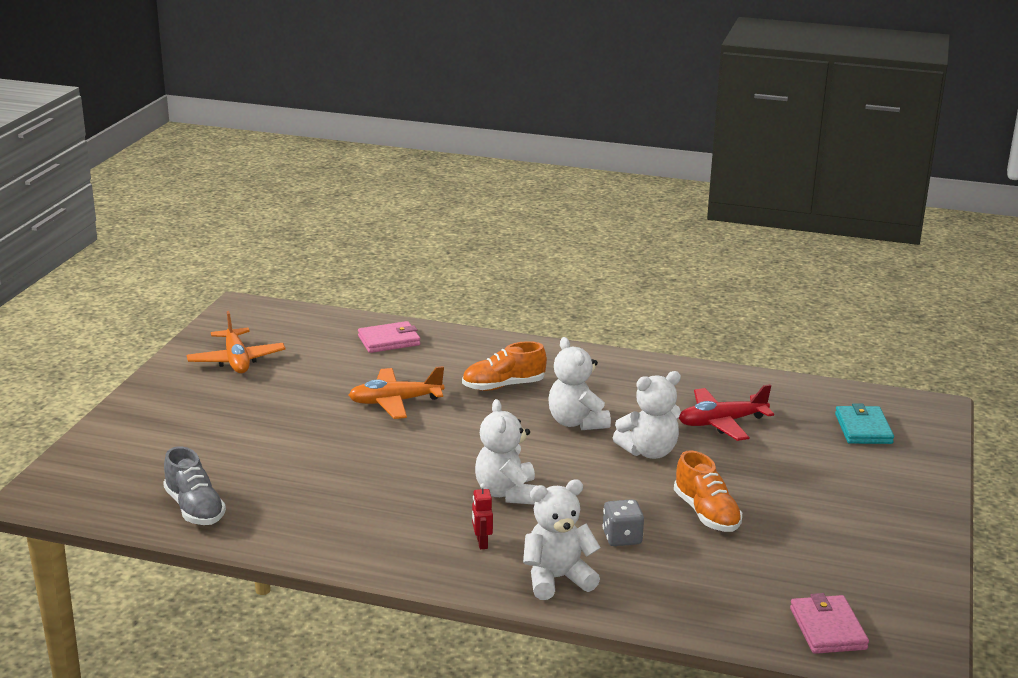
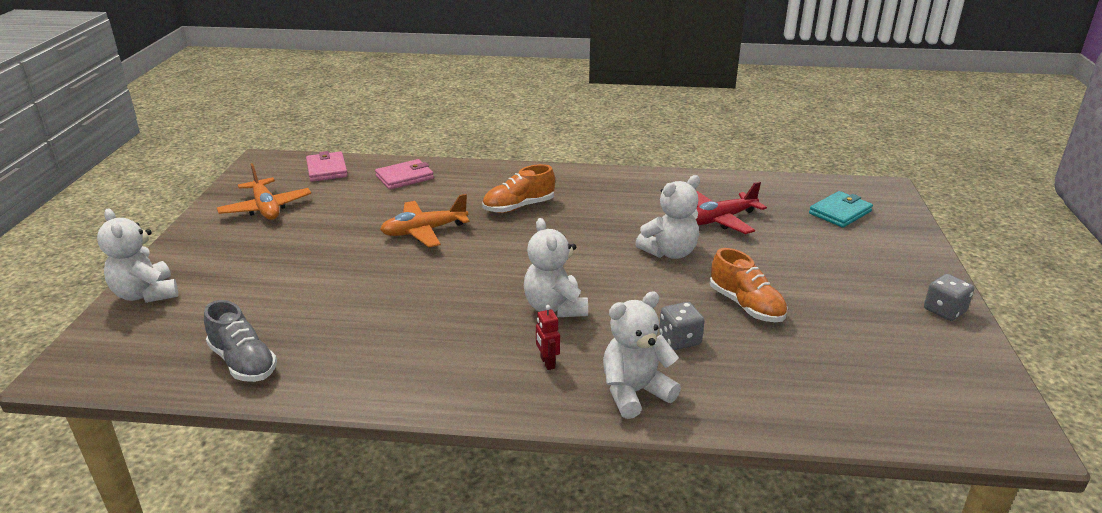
camera: 10 degrees left, 5 degrees up
(576, 422) = (595, 233): white teddy bear -> white teddy bear (146, 294)
(827, 628) = (914, 411): pink wallet -> pink wallet (327, 169)
(863, 429) = (840, 212): turquoise wallet -> turquoise wallet turned 60 degrees clockwise
(918, 543) = (944, 311): none -> grey dice

